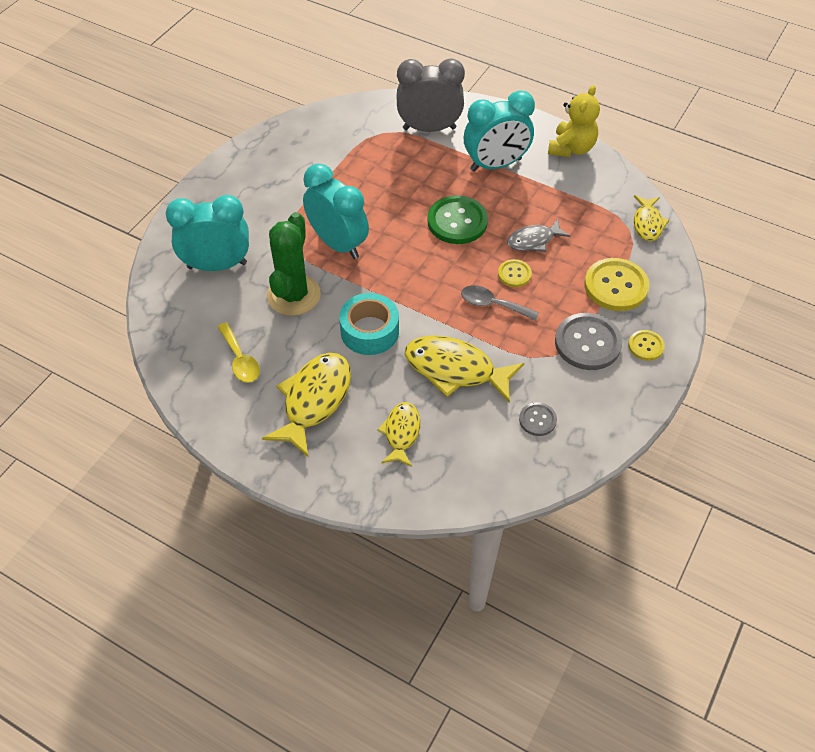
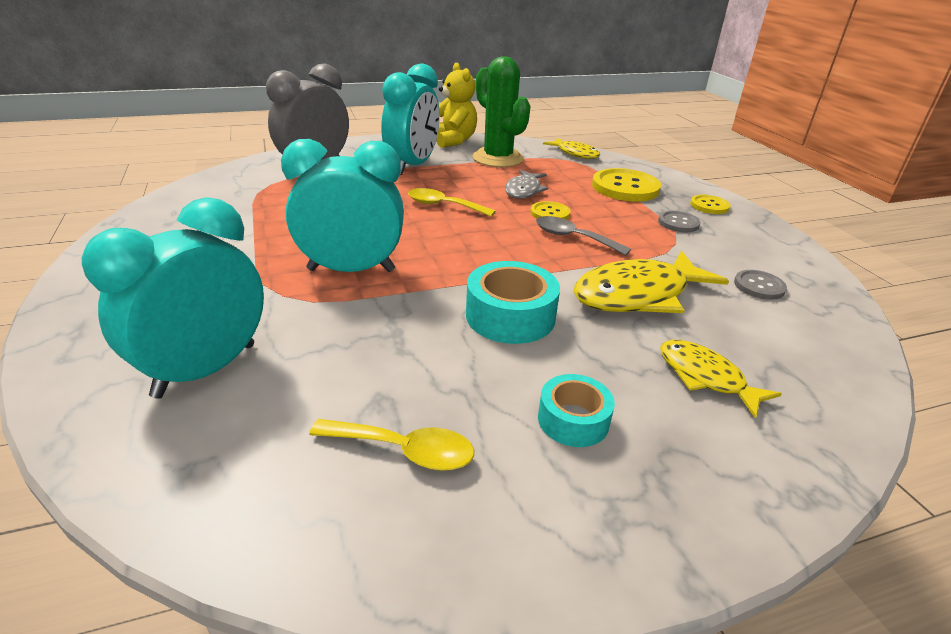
camera: 50 degrees left, 20 degrees down
(293, 295) = (369, 337): green cactus -> green cactus (498, 158)
(314, 400) = (573, 420): yellow fish -> turquoise tape
(457, 221) = (443, 205): green button -> yellow spoon
(492, 304) = (573, 238): grey spoon -> grey spoon turned 60 degrees clockwise
(587, 343) = (678, 223): grey button -> grey button, size x0.53

